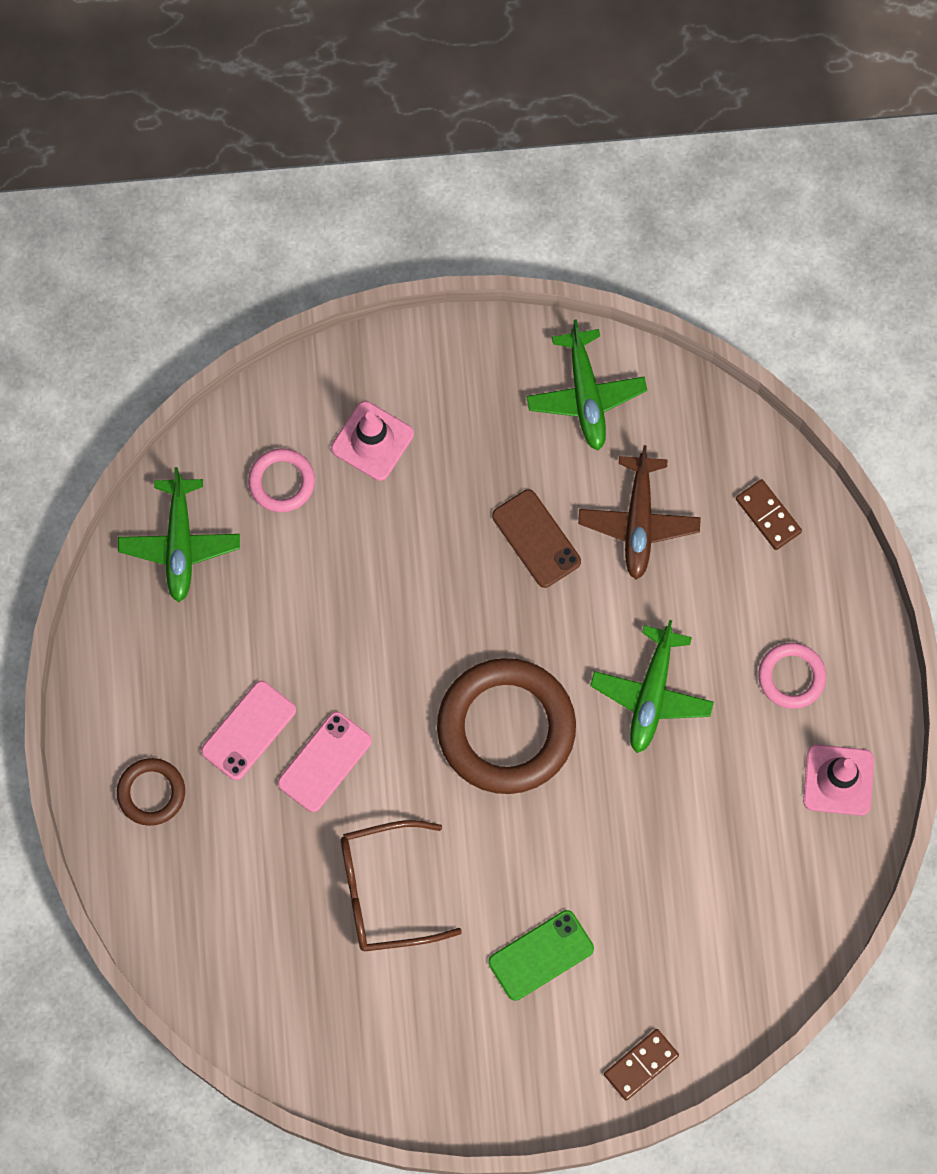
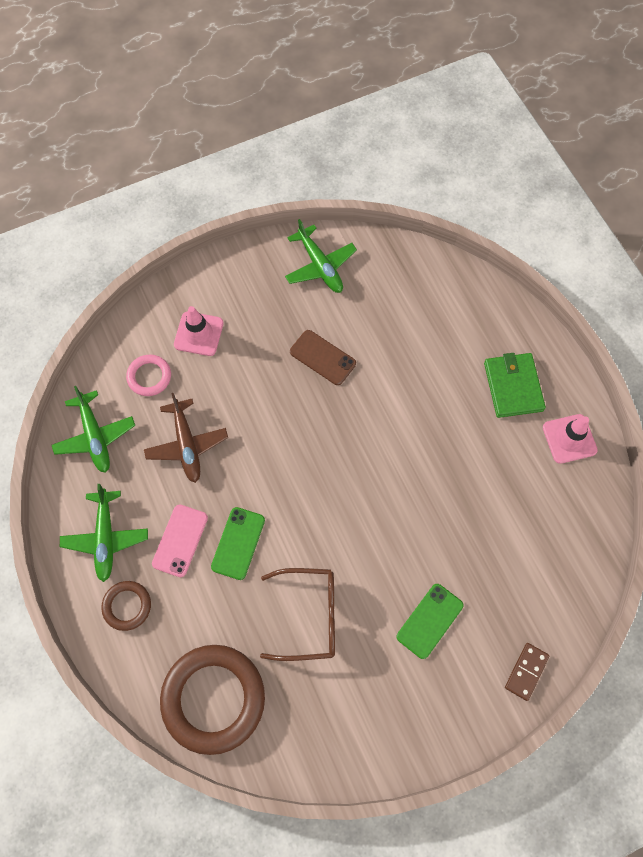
camera: 20 degrees left, 5 degrees down
(325, 762) = (238, 543): pink phone -> green phone
(384, 891) = (309, 616): brown glasses -> brown glasses turned 150 degrees counterclockwise
(506, 728) = (349, 480): brown ring -> brown ring (213, 699)
(638, 522) = (381, 327): brown plane -> brown plane (187, 445)
(651, 694) = (432, 427): green plane -> green plane (106, 538)
(768, 516) = (457, 298): brown domino -> none
(791, 677) = (513, 386): pink ring -> green wallet

